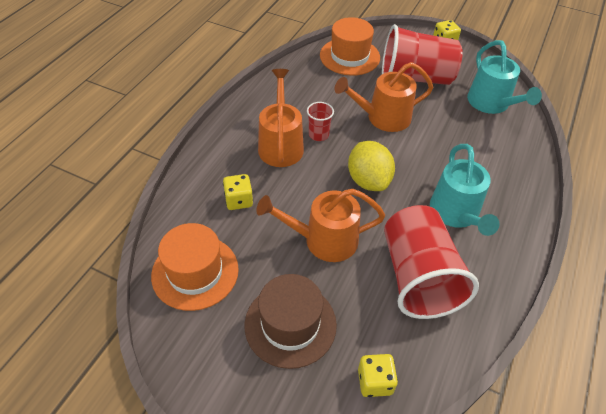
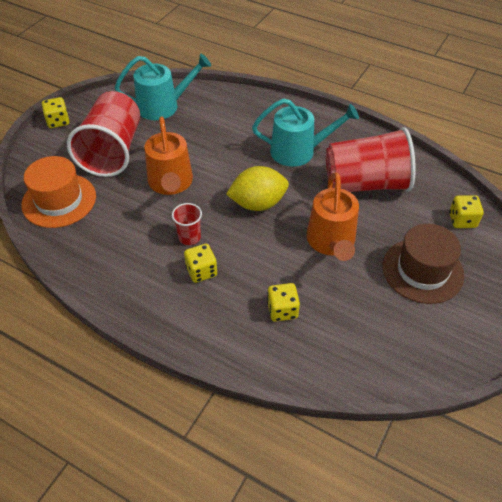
camera: 85 degrees left, 0 degrees up
(195, 272) = (376, 346): orange hat -> none
(280, 145) = (201, 271): orange watering can -> yellow dice

